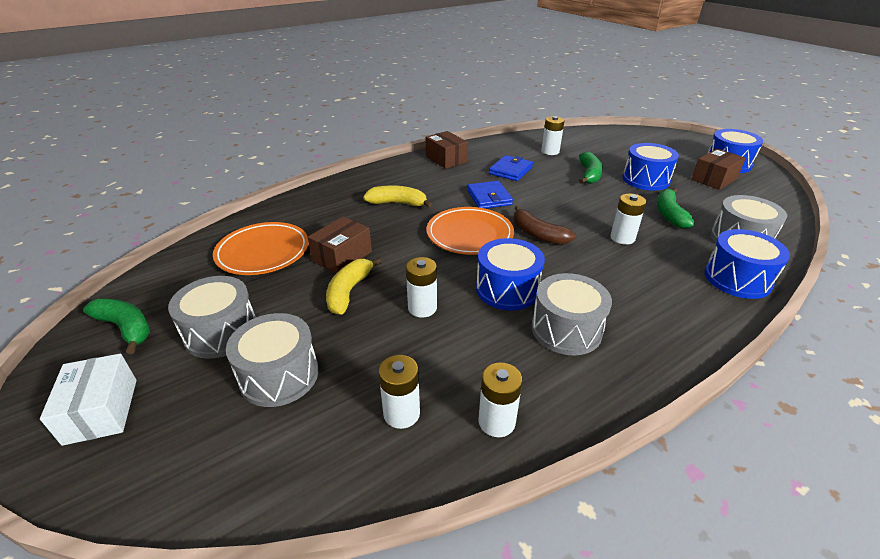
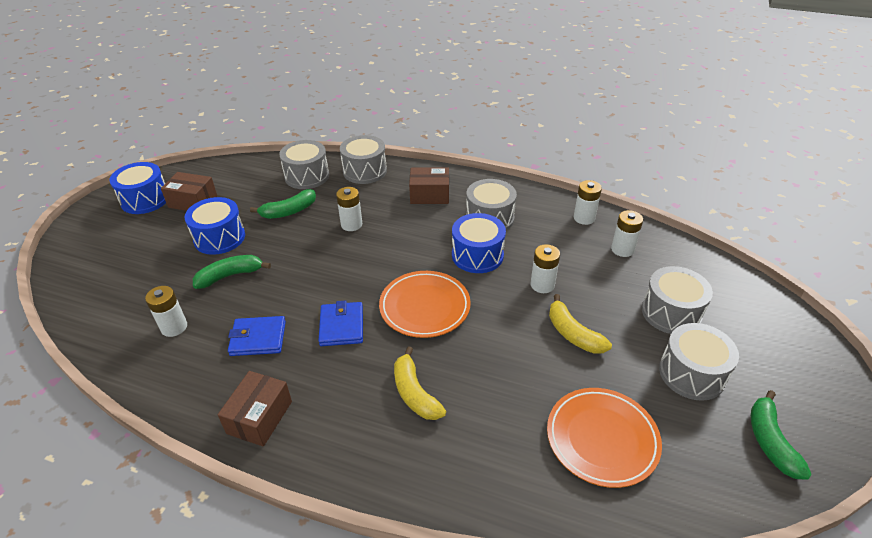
camera: 125 degrees left, 5 degrees up
(101, 411) = (798, 373): white box -> none
(342, 256) = (541, 371): brown box -> brown box (429, 195)
(349, 292) = (573, 334): yellow banana -> yellow banana turned 75 degrees clockwise
(489, 197) = (341, 326): blue wallet -> blue wallet turned 45 degrees counterclockwise
(538, 234) = (386, 267): brown banana -> none
(737, 279) = (365, 171): blue drum -> grey drum

